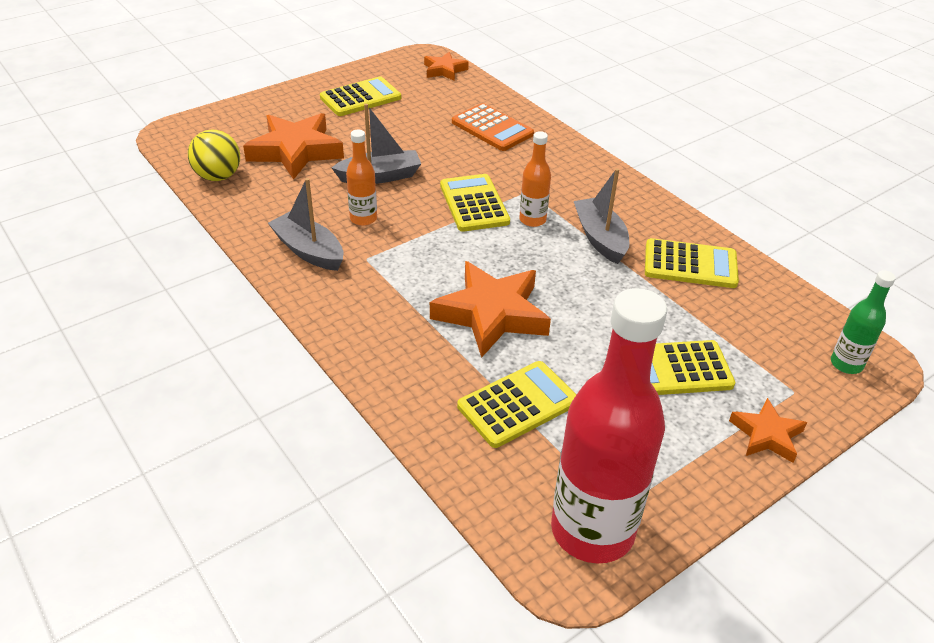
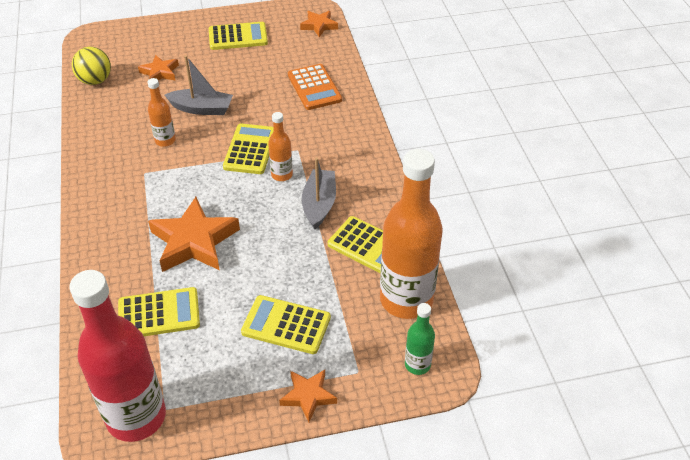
camera: 25 degrees right, 5 degrees up
(296, 151) = (160, 72): orange star -> orange star, size x0.54
(309, 251) = (111, 156): grey boat -> none
(776, 305) = (406, 300): none -> orange bottle

